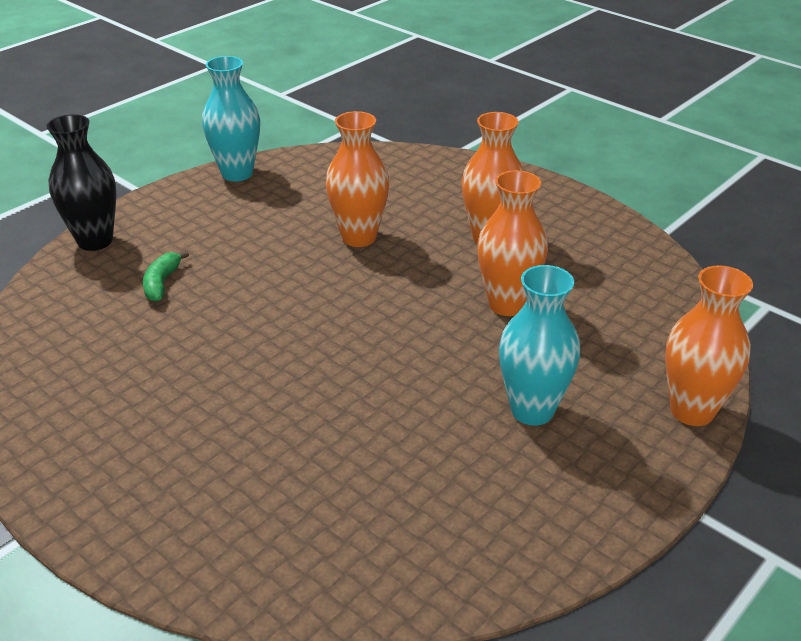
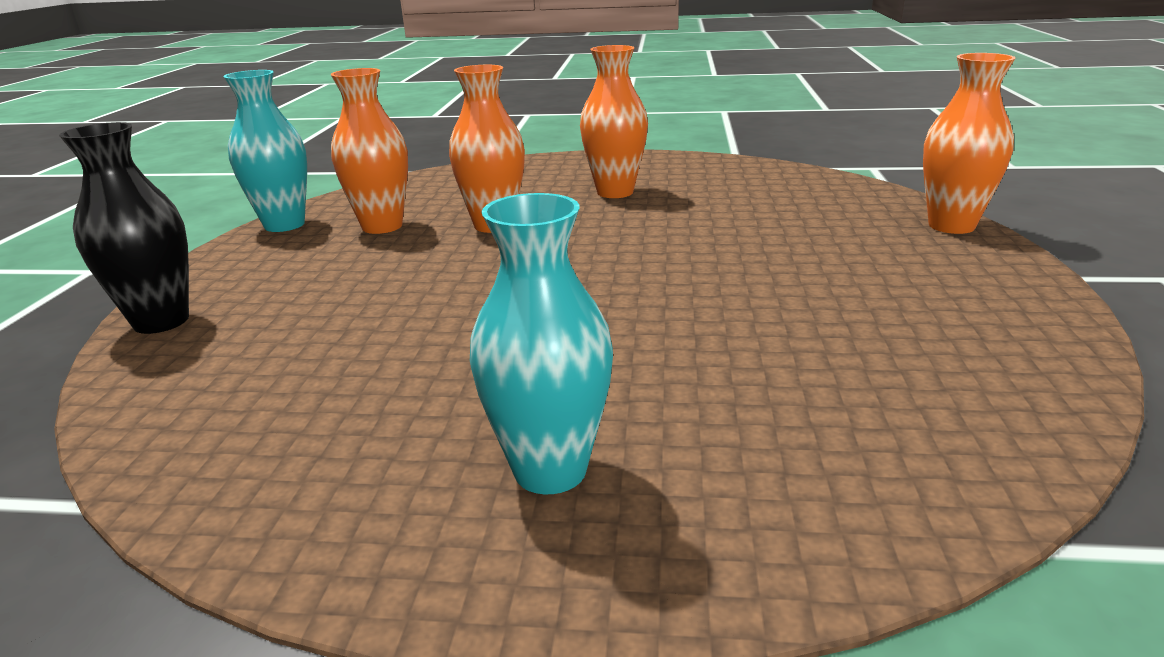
camera: 35 degrees left, 10 degrees down
(162, 283) = (314, 323): green banana -> none
(507, 304) = (704, 220): orange vase -> orange vase (382, 226)
(532, 410) = (850, 268): turquoise vase -> turquoise vase (550, 470)

